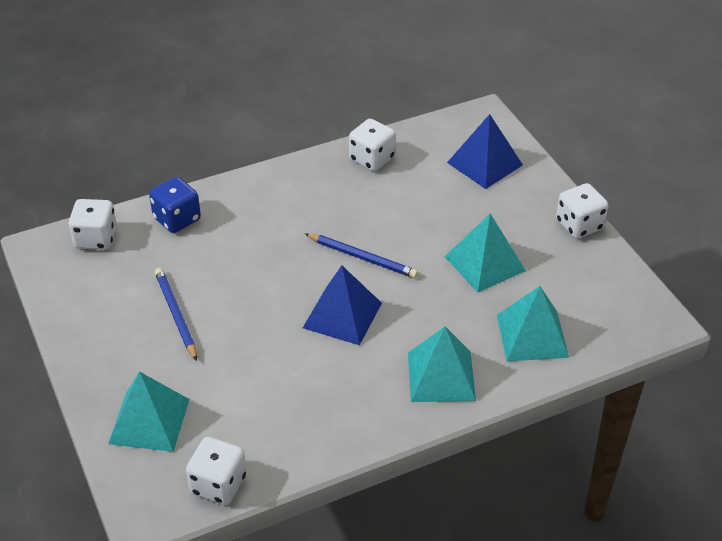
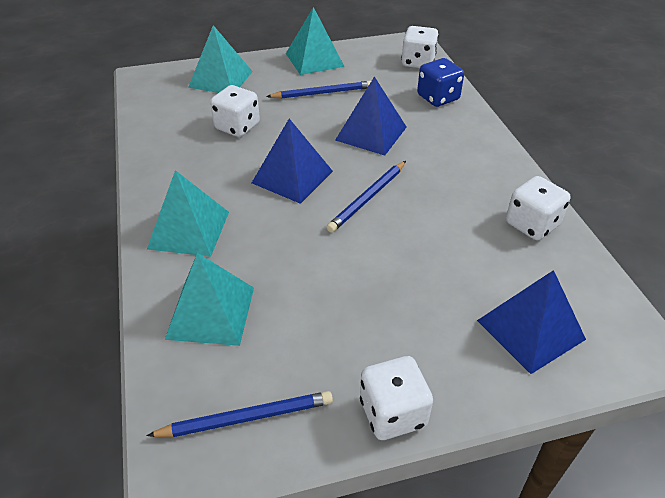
camera: 100 degrees right, 0 degrees up
(218, 484) = (147, 103): white dice -> white dice (237, 127)
(255, 265) = (371, 133): none -> blue pyramid
(485, 263) = (338, 293): turquoise pyramid -> turquoise pyramid (314, 59)
(613, 295) = (246, 417): none -> blue pencil

